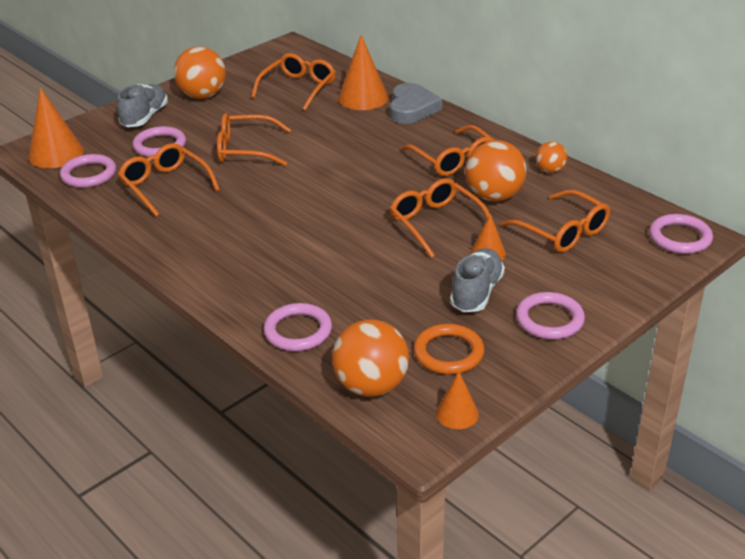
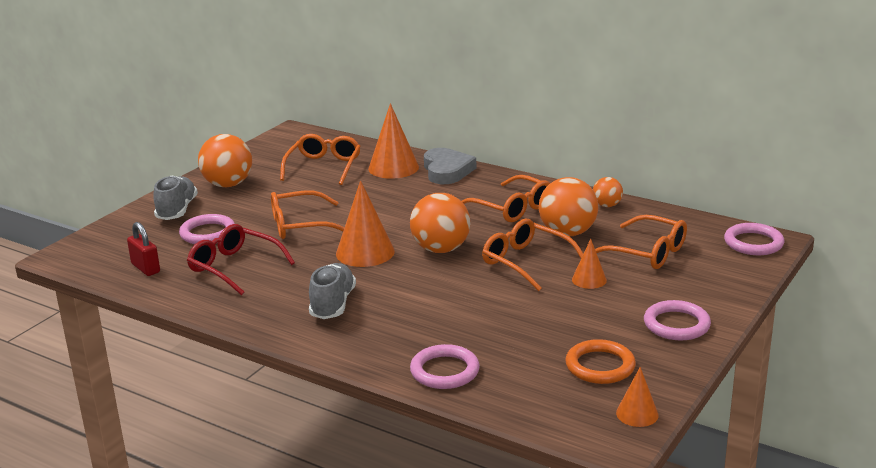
camera: 15 degrees left, 10 degrees down
(56, 154) = (98, 254): orange cone -> orange cone (365, 252)
(89, 174) = (145, 268): pink ring -> red padlock
(165, 186) = (234, 267): orange glasses -> red glasses
(371, 386) = (543, 405): orange ball -> orange ball (440, 249)
(476, 292) = (597, 313): grey shoe -> grey shoe (332, 304)

